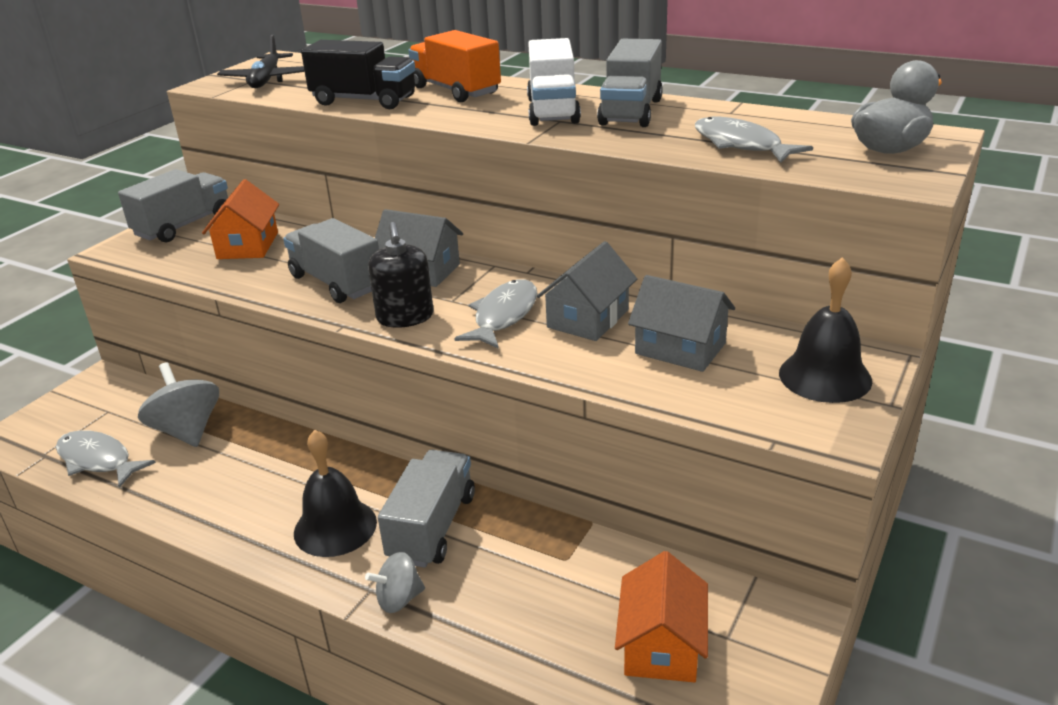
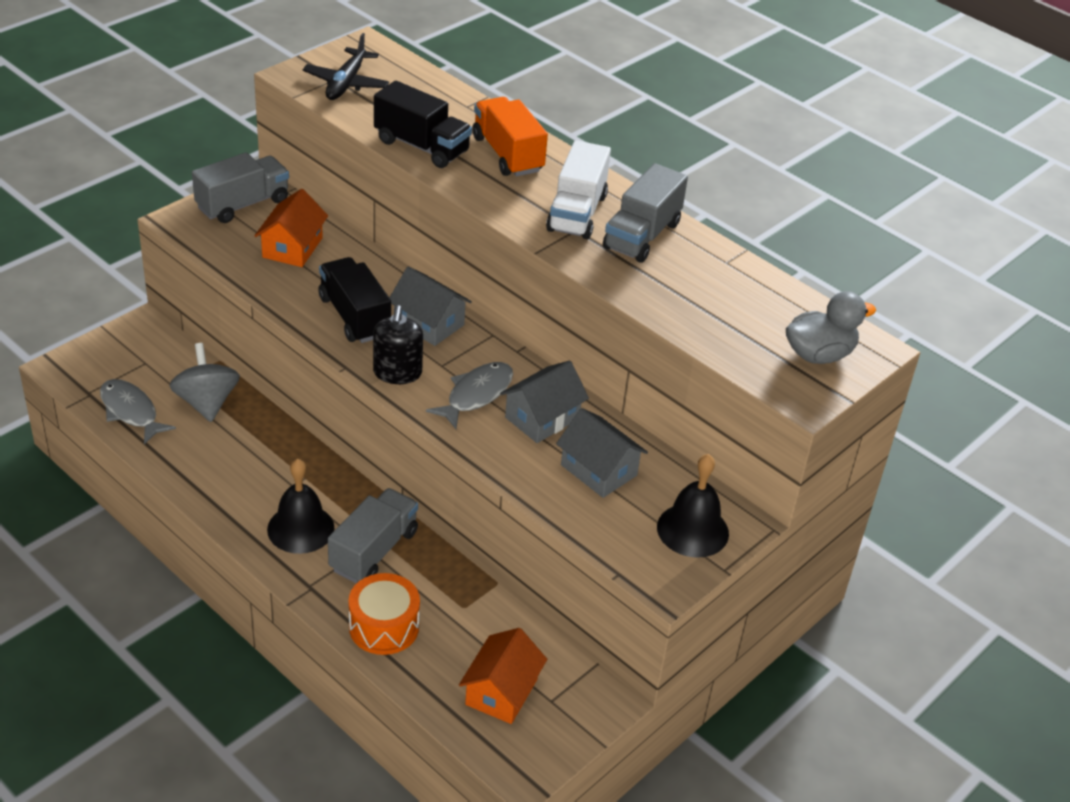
camera: 10 degrees right, 10 degrees up
(336, 283) = (354, 316): grey truck -> black truck
(399, 599) = (329, 602): grey spinning top -> none
(479, 609) = (384, 626): none -> orange drum
(741, 145) = (704, 311): grey fish -> none

